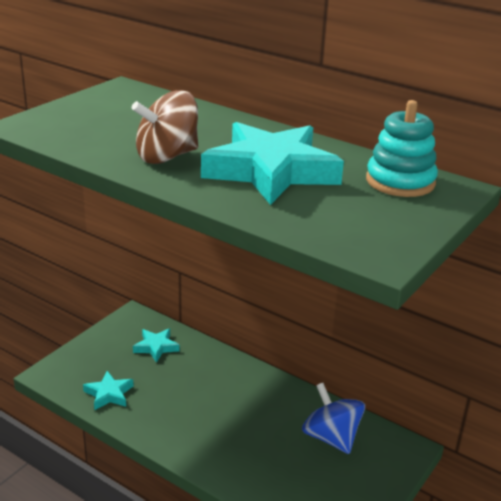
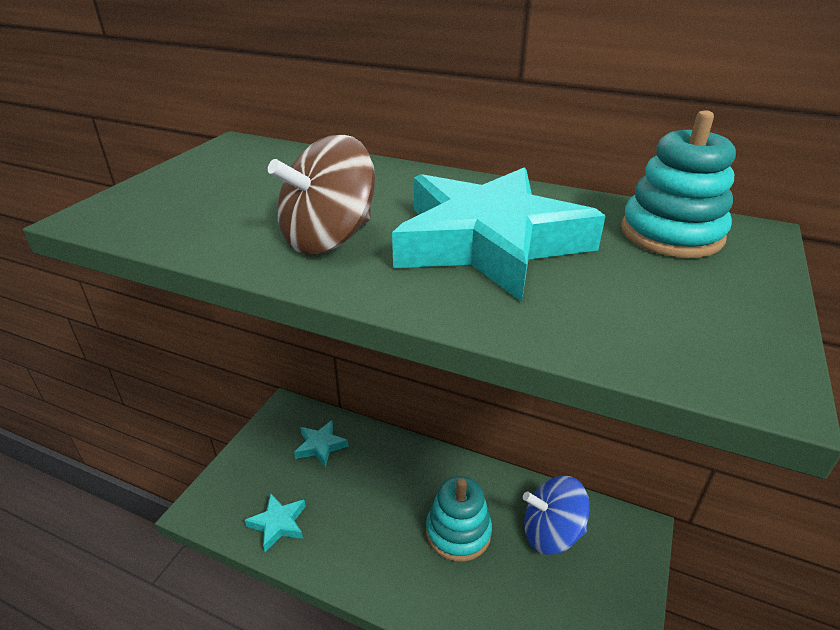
camera: 10 degrees left, 5 degrees up
(253, 424) = (458, 532): none -> turquoise stacking toy
(331, 437) = (551, 533): blue spinning top -> blue spinning top turned 45 degrees counterclockwise

